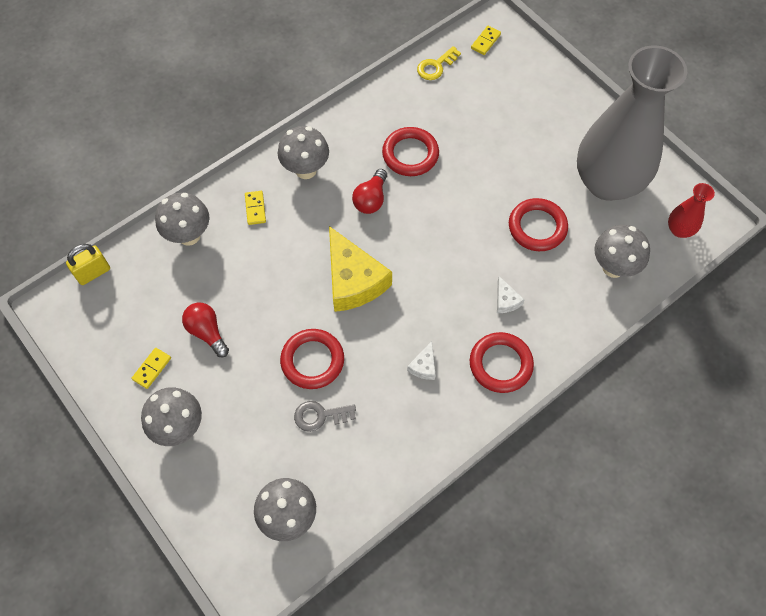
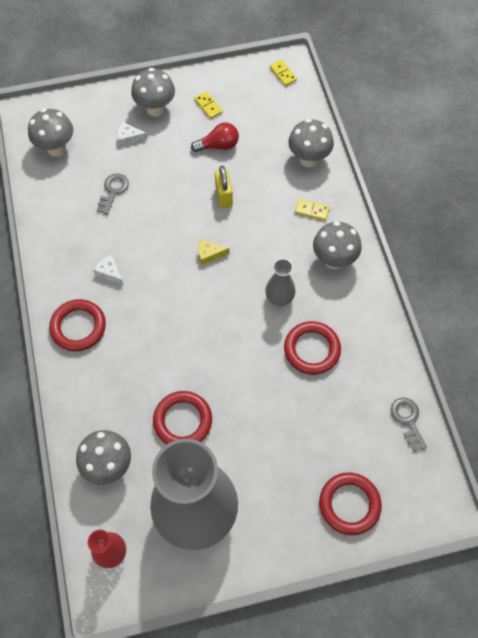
camera: 115 degrees right, 0 degrees up
(93, 273) = (305, 93): yellow padlock -> yellow padlock (224, 196)
(312, 360) = (158, 202): red ring -> red ring (349, 504)
(353, 280) = (209, 254): yellow cheese -> yellow cheese, size x0.43
(371, 199) = (279, 298): red light bulb -> grey vase
(436, 66) = (407, 420): yellow key -> grey key
(485, 41) = (422, 486): yellow domino -> yellow domino (283, 74)
(506, 300) = (129, 358): white cheese -> white cheese (129, 137)

